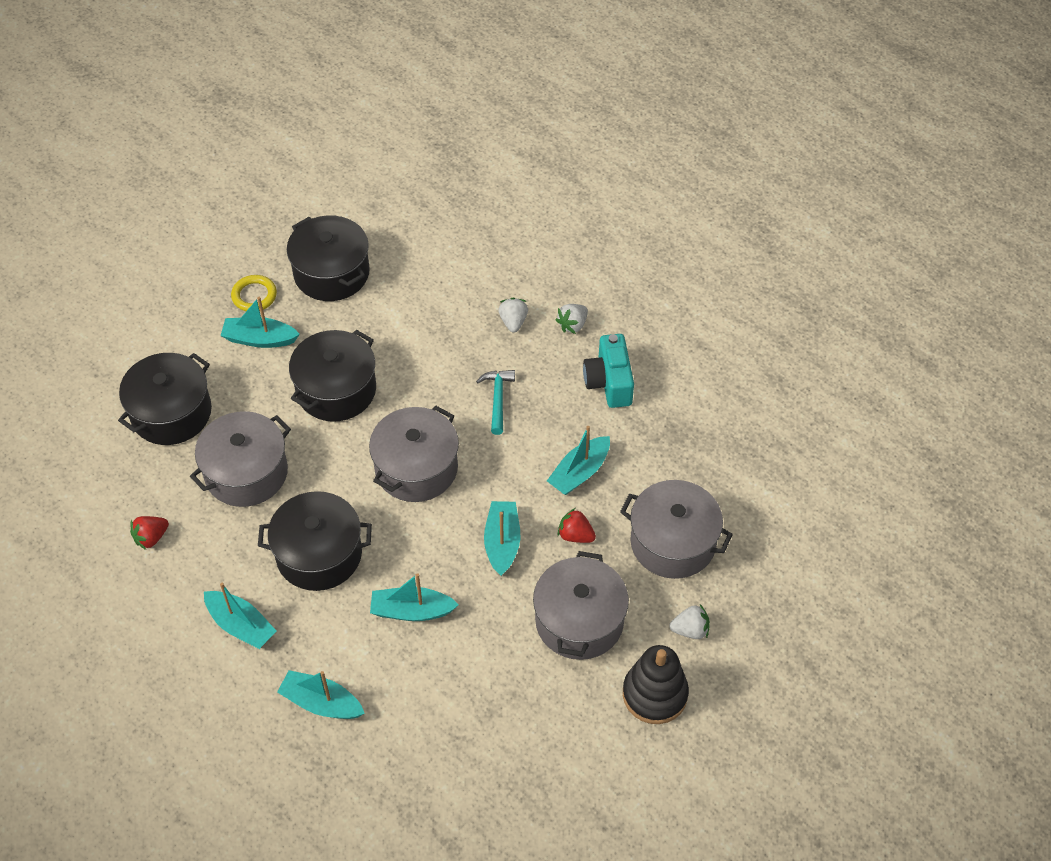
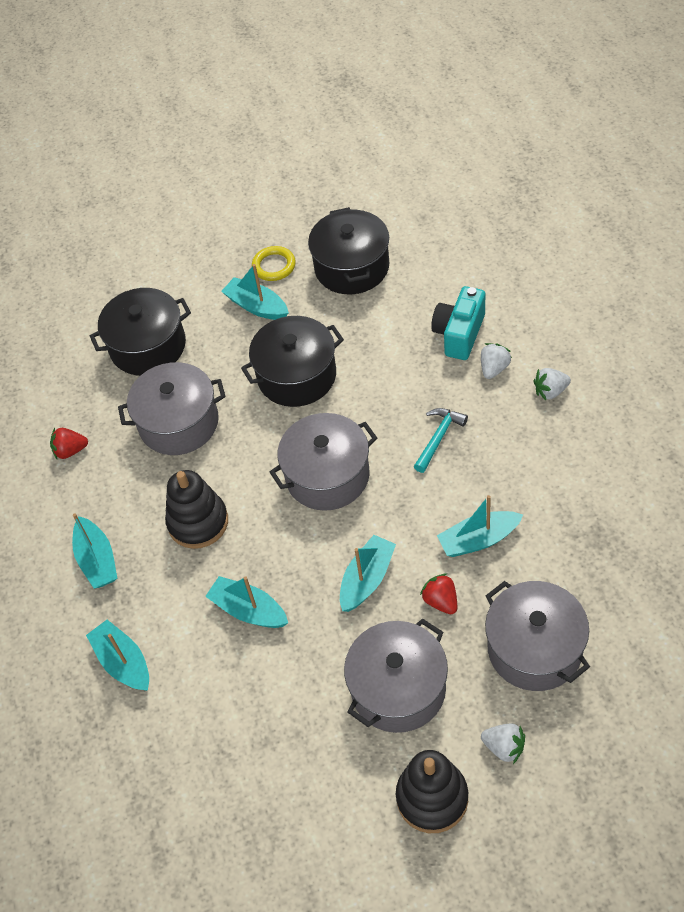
camera: 35 degrees right, 0 degrees up
(319, 554) = (198, 522): black pot -> black stacking toy
(609, 382) = (557, 461): turquoise camera -> turquoise camera (459, 334)

